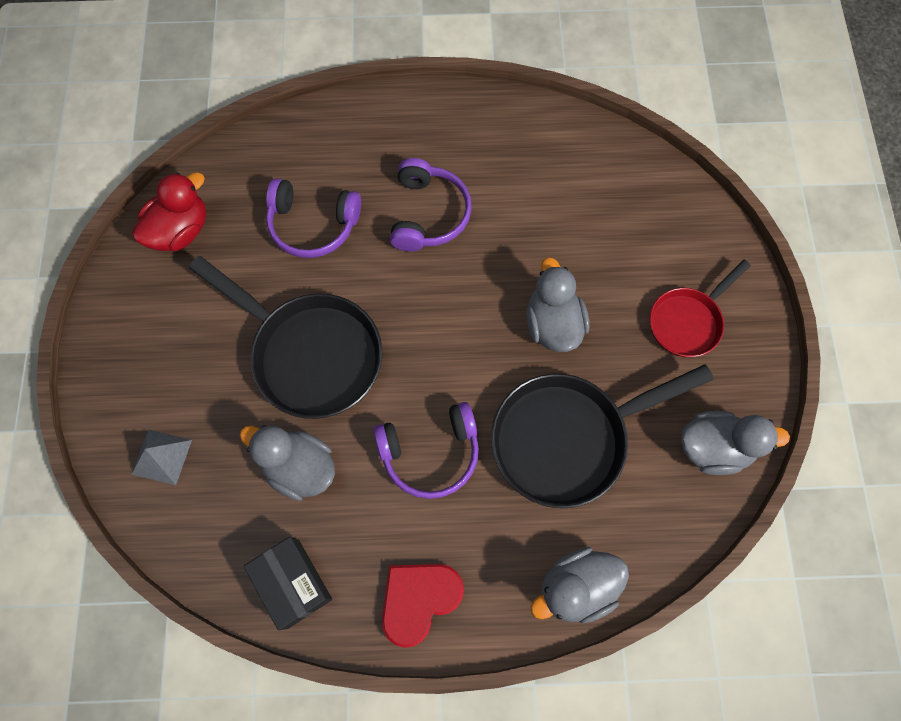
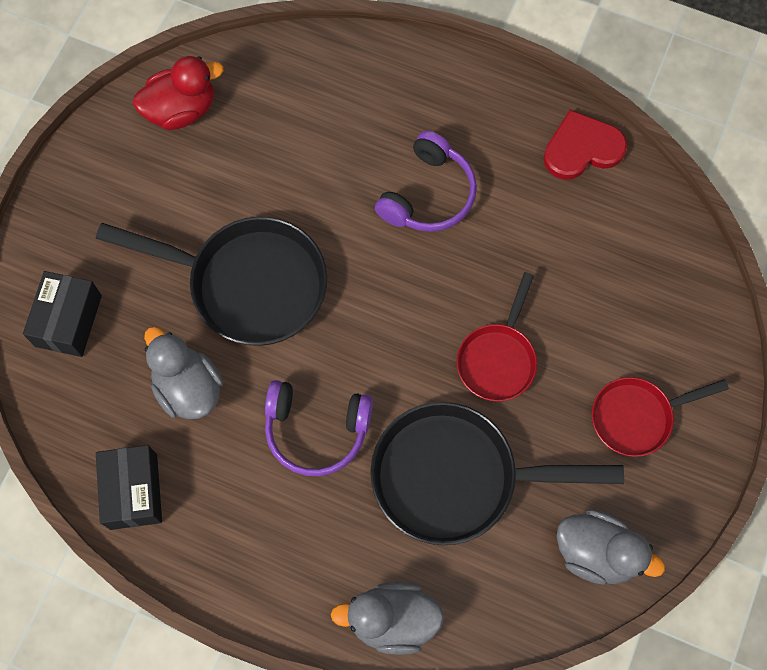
camera: 25 degrees right, 0 degrees up
(161, 457) = (68, 321): grey pyramid -> black box
(310, 354) = (248, 284): black pan -> black pan turned 45 degrees counterclockwise
(313, 225) = (310, 157): purple headphones -> none
(418, 599) = (240, 560): red heart -> red heart (582, 148)
(553, 324) = (498, 359): grey duck -> red pan

